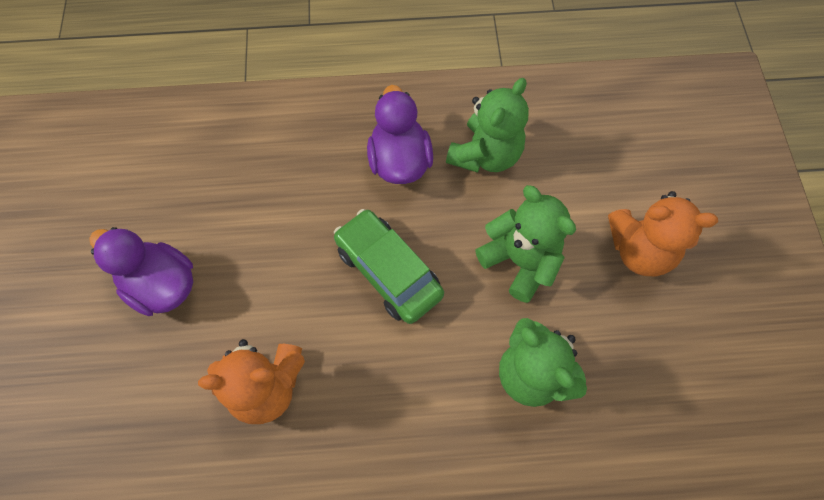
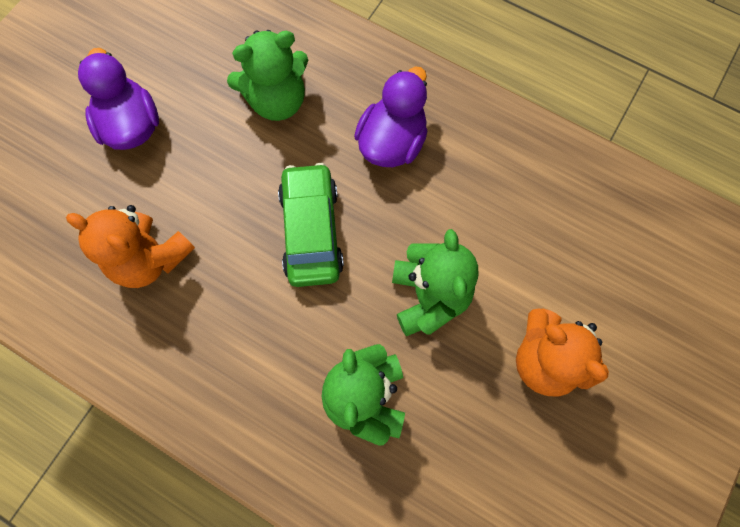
camera: 35 degrees right, 5 degrees up
(485, 155) = (472, 184): green teddy bear -> green teddy bear (277, 100)

